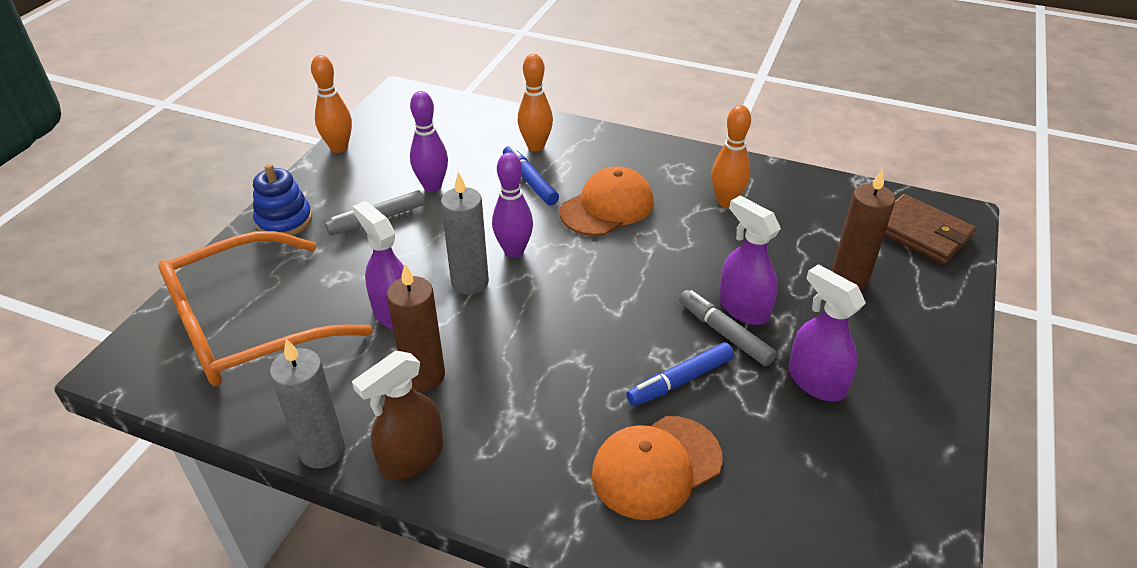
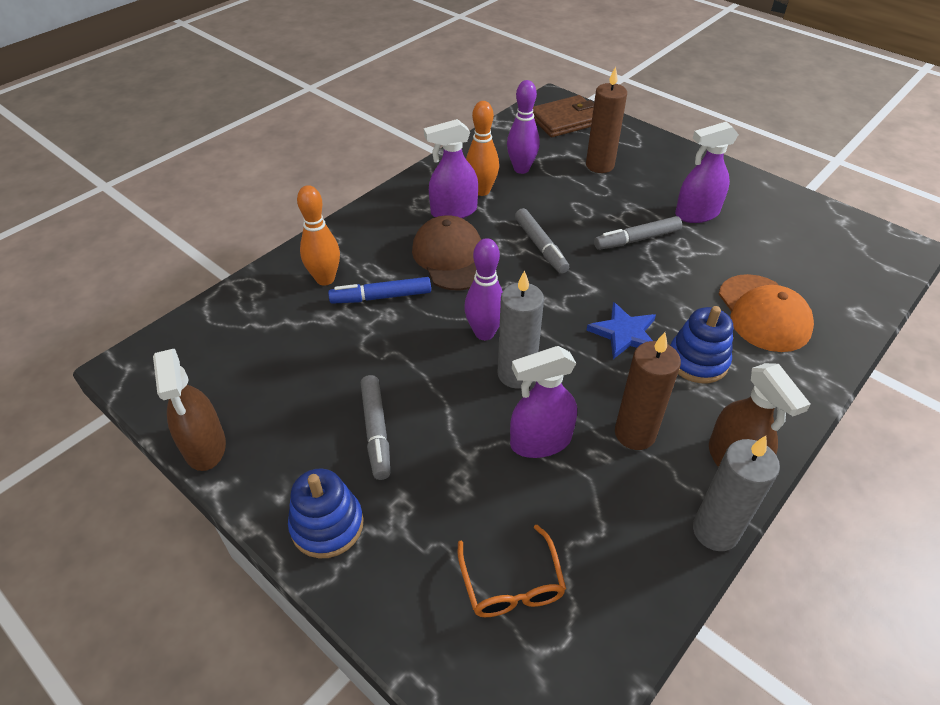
camera: 70 degrees left, 5 degrees up
(249, 326) = (511, 583): orange glasses -> orange glasses, size x0.45
(339, 148) = (205, 446): orange bowling pin -> brown spray bottle
(432, 186) = (343, 372): purple bowling pin -> purple bowling pin (521, 169)
(545, 412) = (697, 361): none -> blue stacking toy
(560, 347) = (624, 333): none -> blue star
(607, 207) = (451, 257): orange cap -> brown cap
(662, 261) = (540, 246): none -> grey marker
(680, 381) = (680, 276): blue marker -> none
(743, 308) = (612, 222): purple spray bottle -> purple spray bottle (453, 211)

